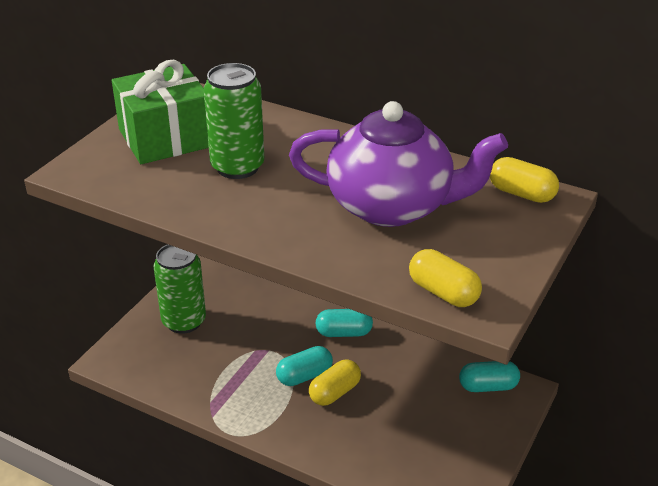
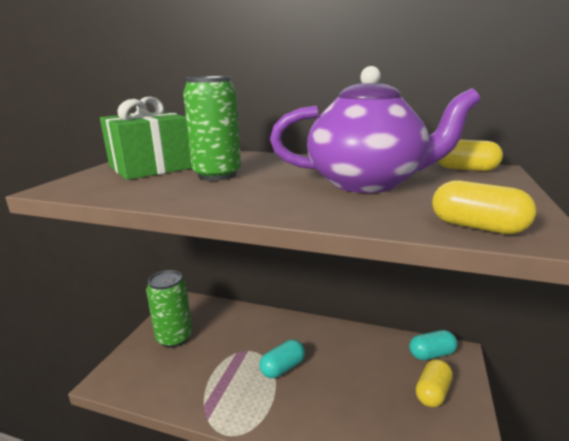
camera: 10 degrees left, 15 degrees down
(334, 392) = (312, 378): yellow capsule -> yellow capsule (432, 392)
(344, 333) = (304, 329): turquoise capsule -> none

